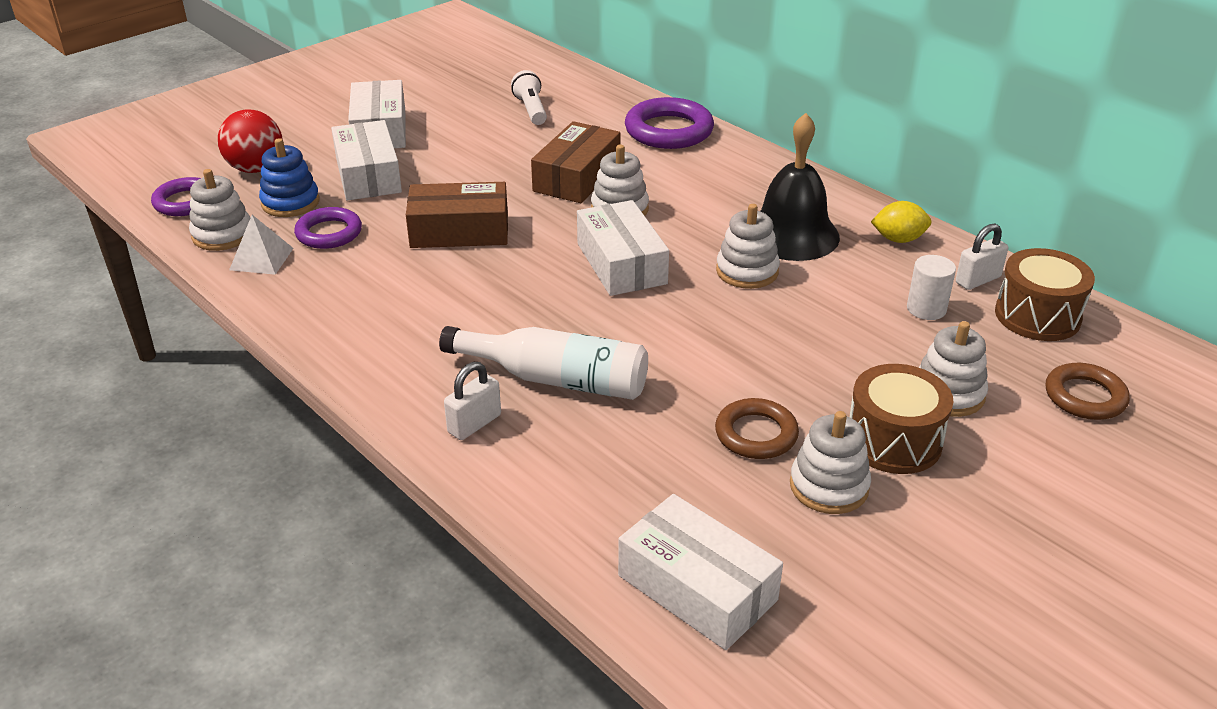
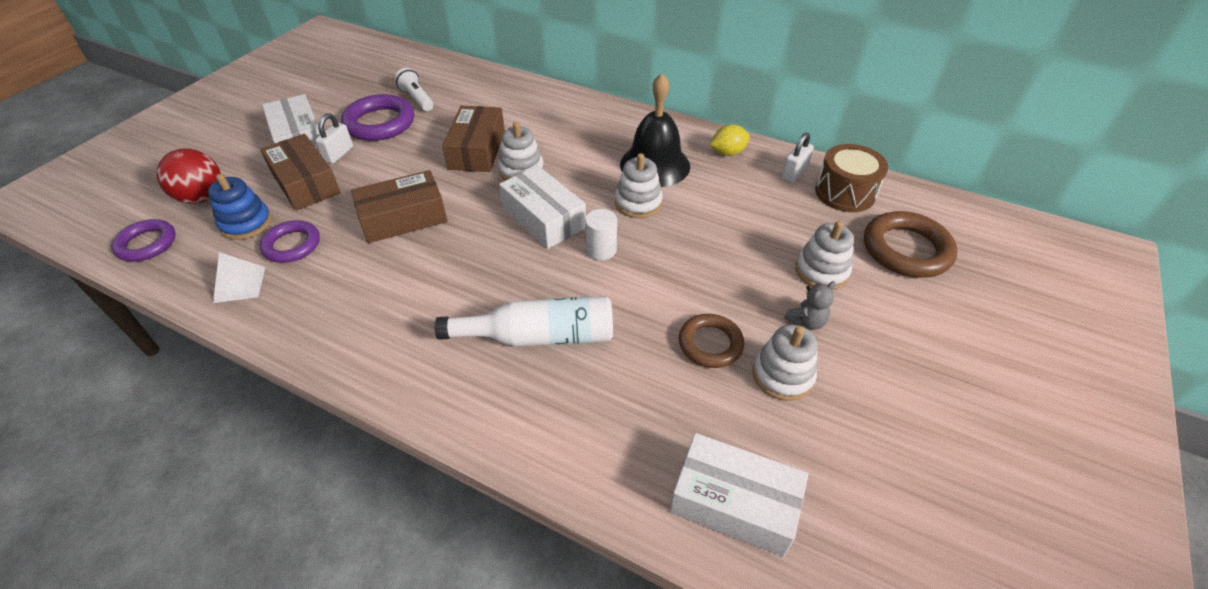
camera: 20 degrees left, 10 degrees up
(222, 235) = (194, 269): white stacking toy -> none
(368, 175) = (305, 183): white box -> brown box
(474, 424) = (491, 399): white padlock -> white padlock (339, 154)
(668, 131) = (528, 97): purple ring -> purple ring (380, 123)
(893, 441) = (806, 321): brown drum -> grey teddy bear
(926, 309) = (773, 205): white cylinder -> white cylinder (601, 250)
(1085, 397) = (906, 250): brown ring -> brown ring, size x1.54

